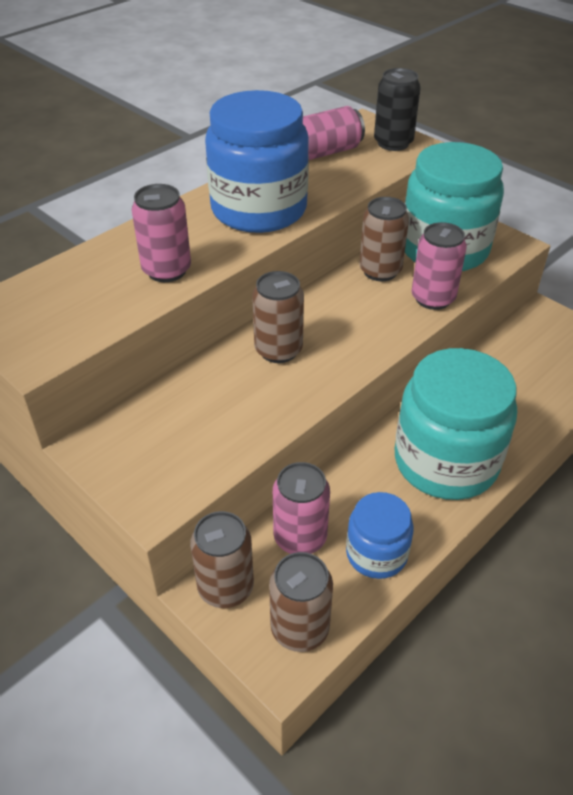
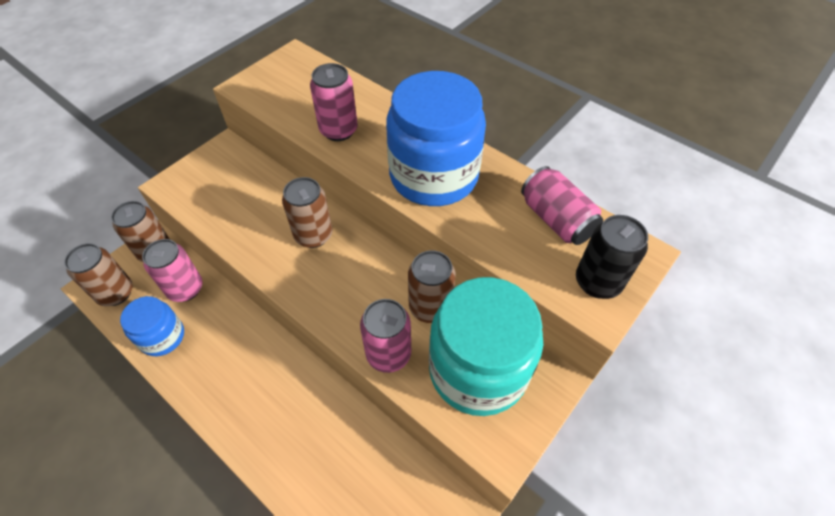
camera: 85 degrees right, 10 degrees up
(446, 462) = (243, 390): turquoise jar -> none

